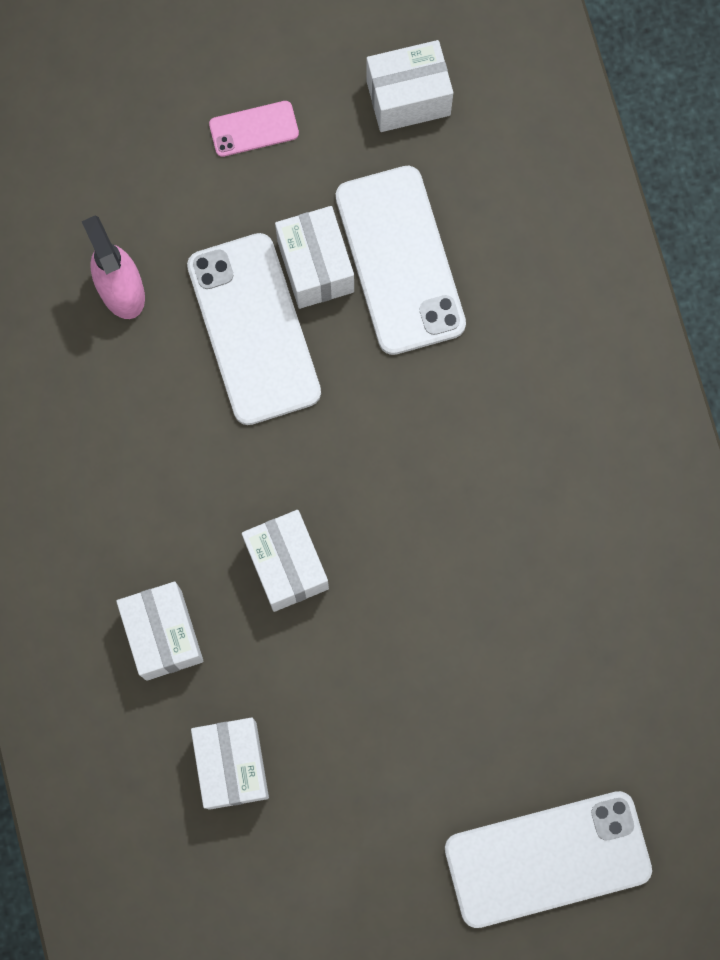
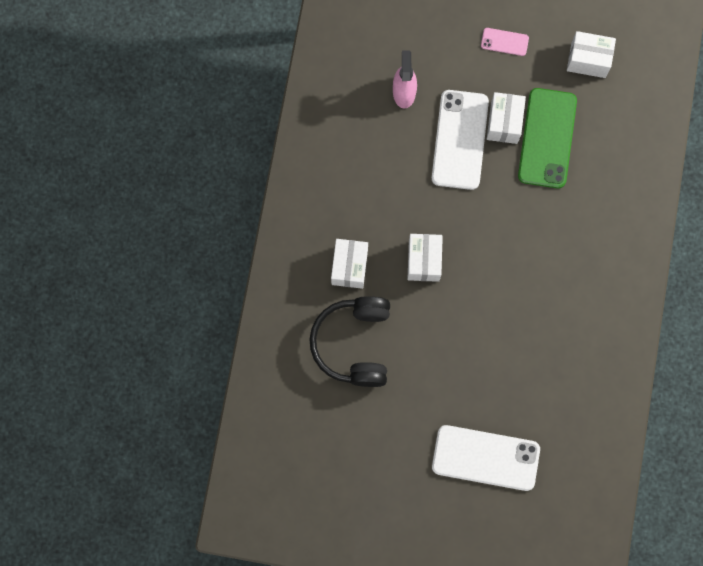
camera: 25 degrees right, 0 degrees up
(232, 765) = (354, 343): white box -> black headphones
(400, 260) = (547, 138): white phone -> green phone

